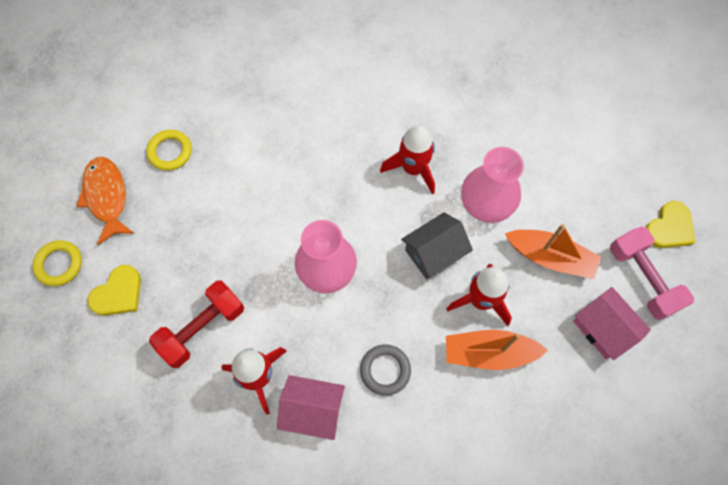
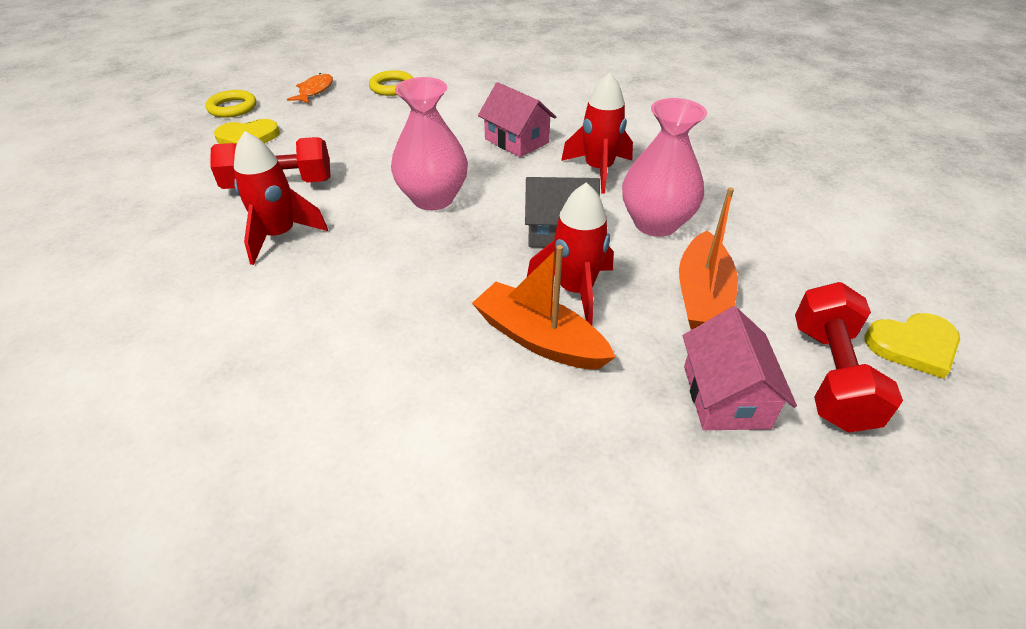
camera: 35 degrees right, 25 degrees down
(107, 197) = (315, 91): orange fish -> orange fish, size x0.65
(313, 410) = (294, 284): pink house -> pink house (516, 141)
(385, 370) = (403, 292): grey ring -> none
(550, 257) = (702, 296): orange boat -> orange boat turned 45 degrees clockwise
(642, 279) = (830, 375): pink dumbbell -> red dumbbell

